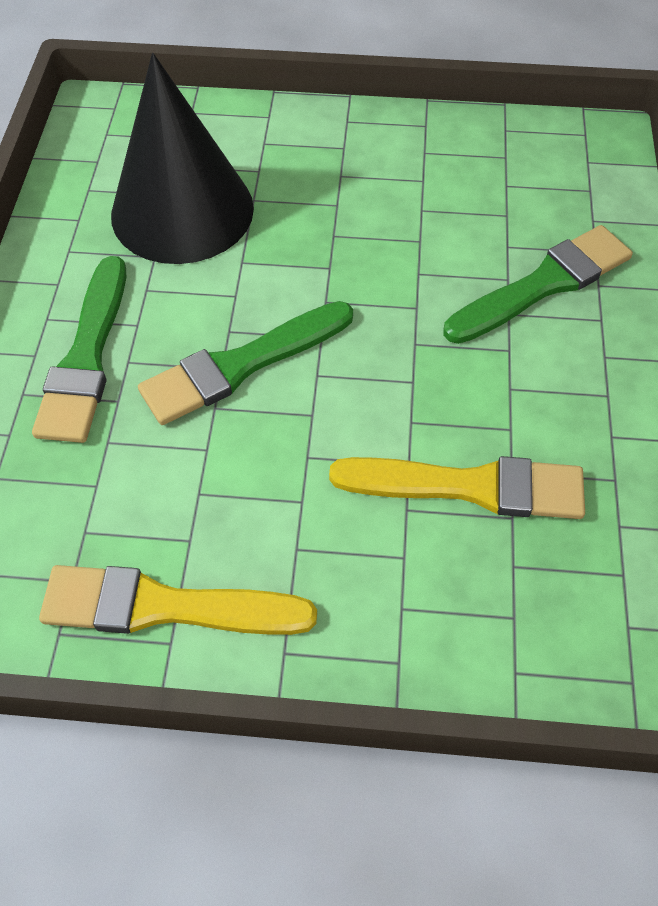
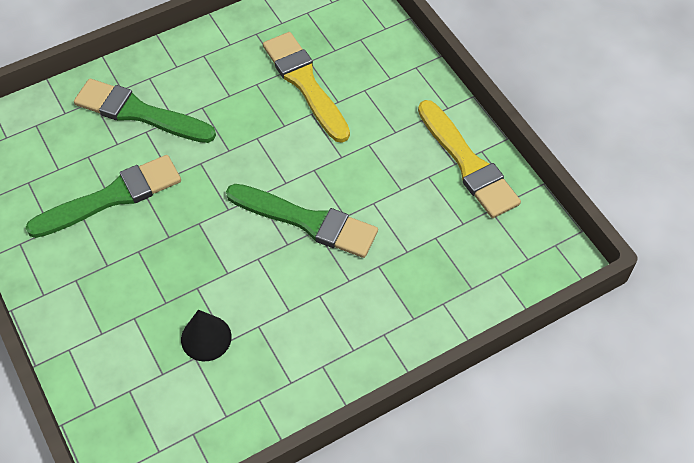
camera: 125 degrees left, 0 degrees up
(86, 358) = (364, 303): green brush -> green brush (112, 197)
(182, 211) = (206, 338): black cone -> black cone, size x0.43

